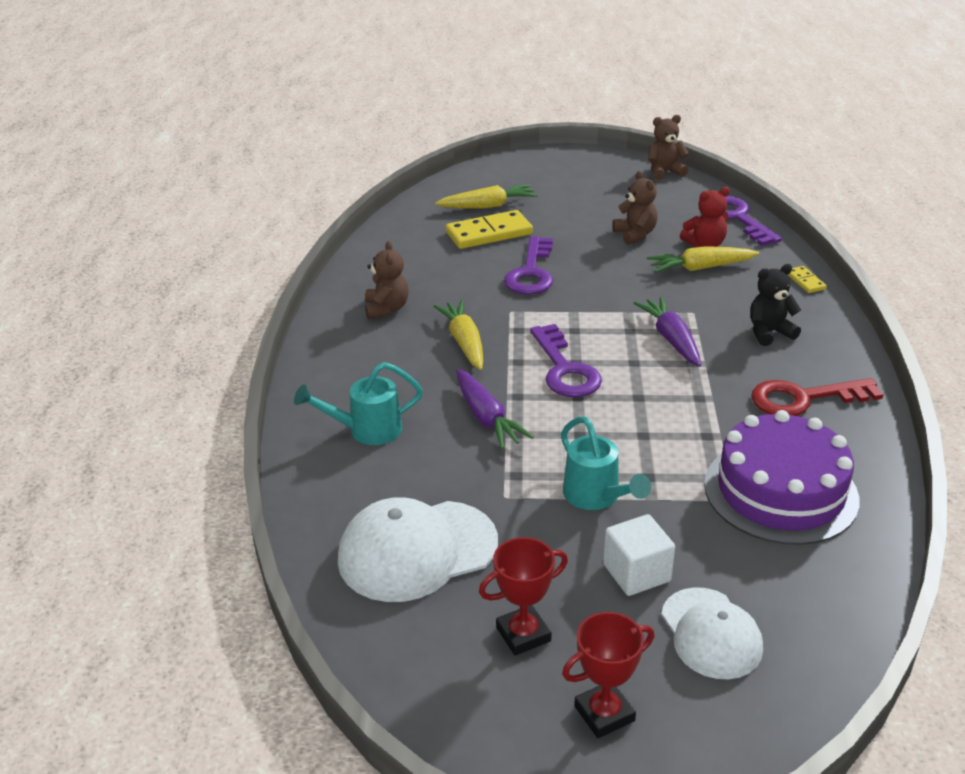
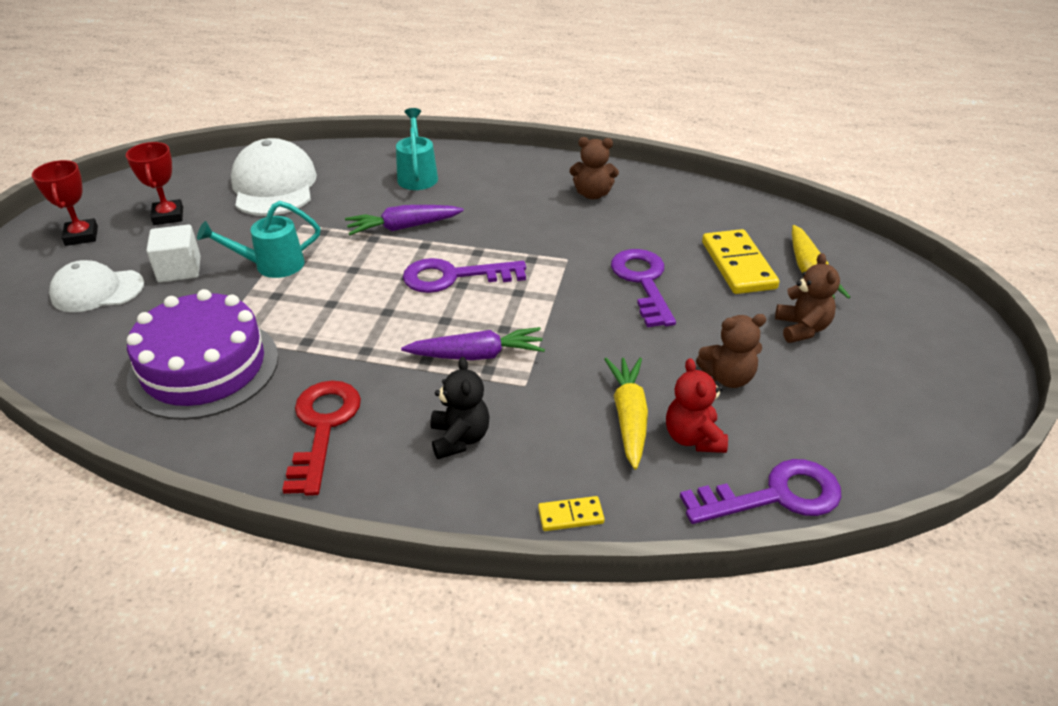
camera: 100 degrees right, 5 degrees up
(464, 342) = (521, 228): yellow carrot -> none
(531, 273) = (643, 282): purple key -> purple key turned 60 degrees clockwise
(664, 172) = (940, 452): brown teddy bear -> brown teddy bear (802, 328)

